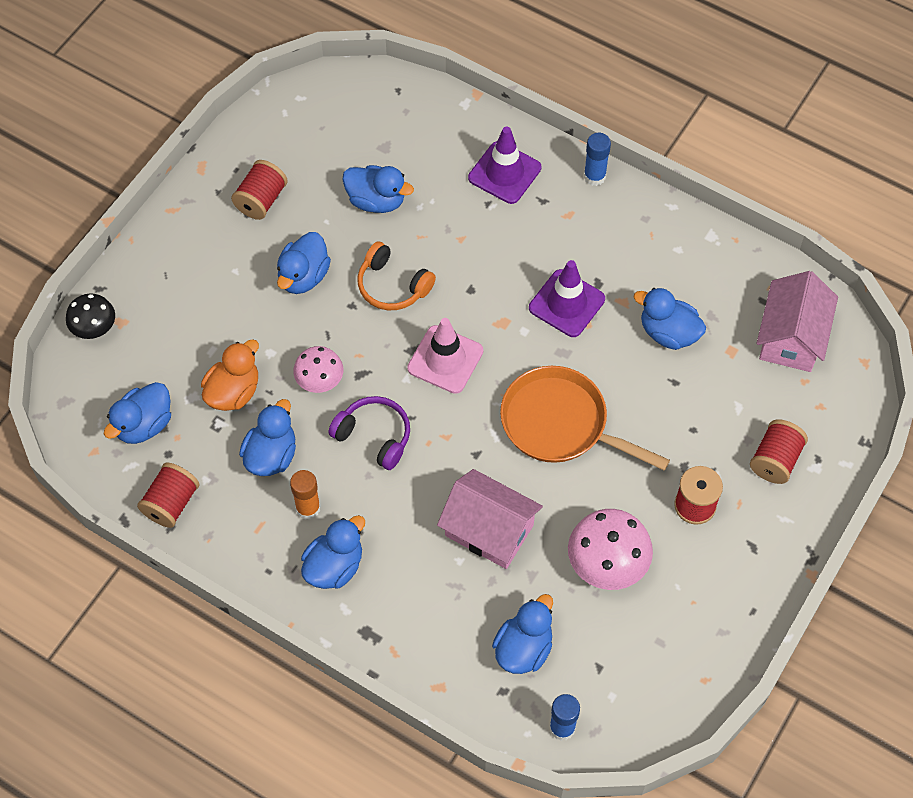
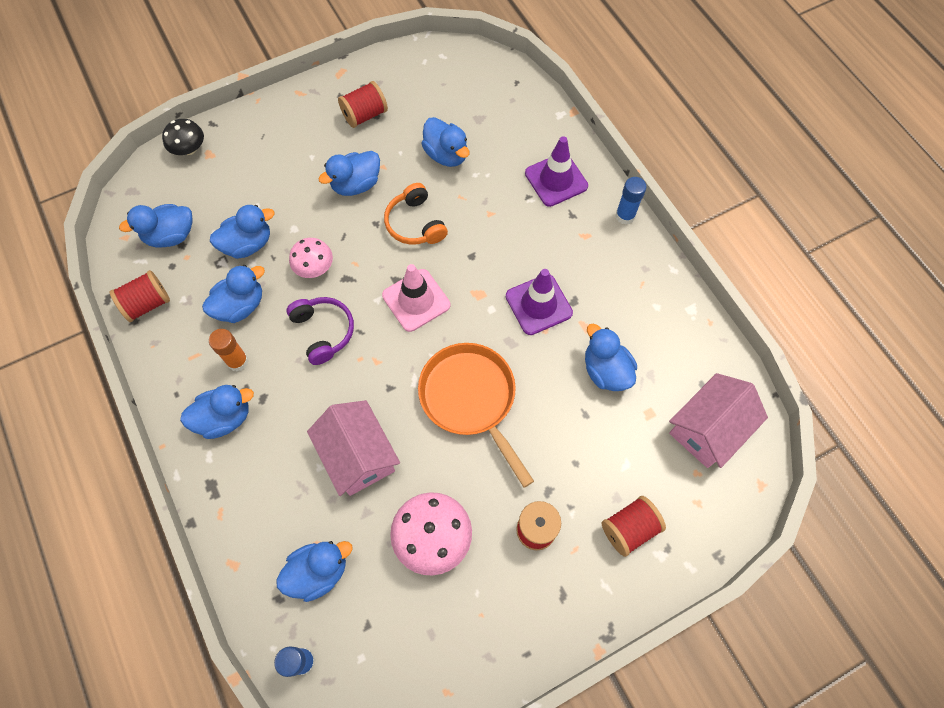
camera: 30 degrees right, 5 degrees up
(233, 392) = (248, 244): orange duck -> blue duck

